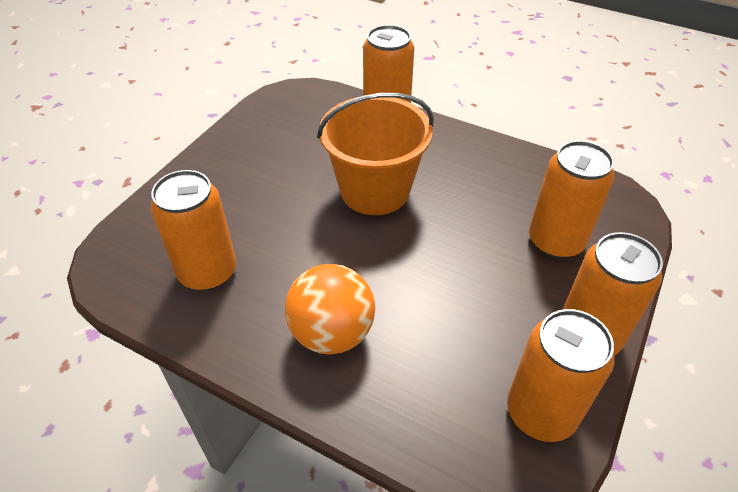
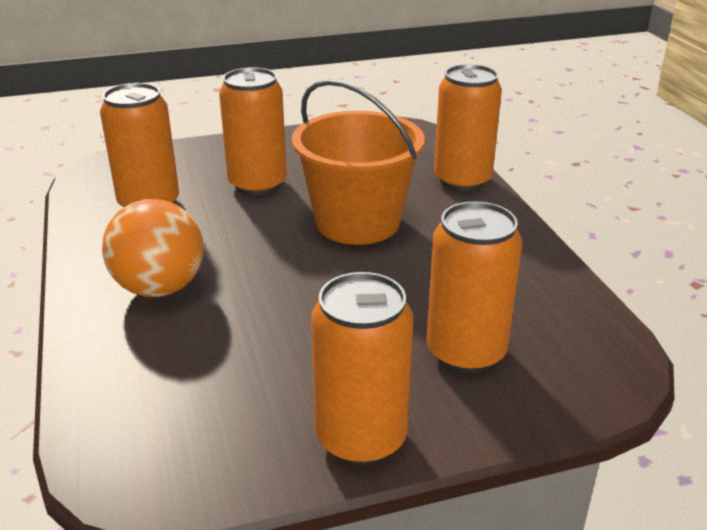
camera: 45 degrees right, 15 degrees down
(541, 412) = (213, 452): orange can -> orange can (257, 184)

